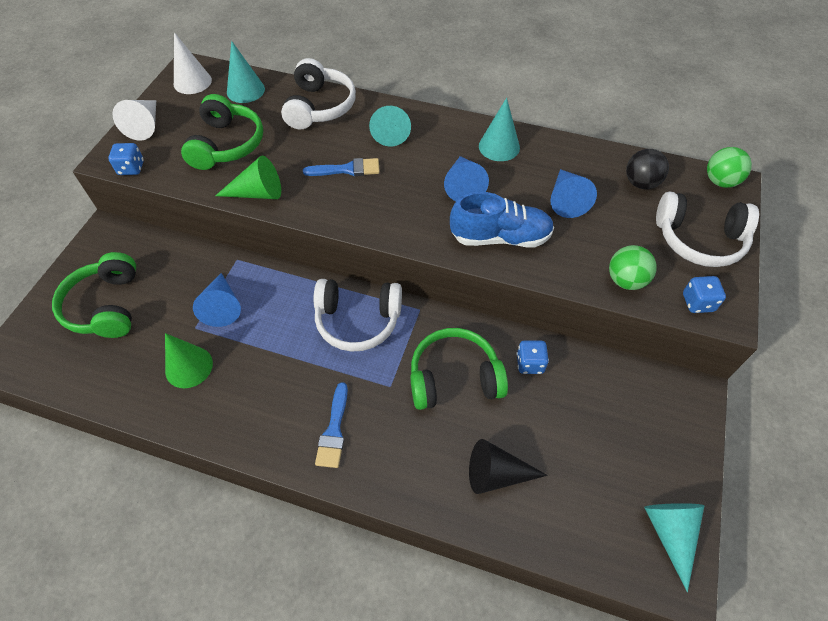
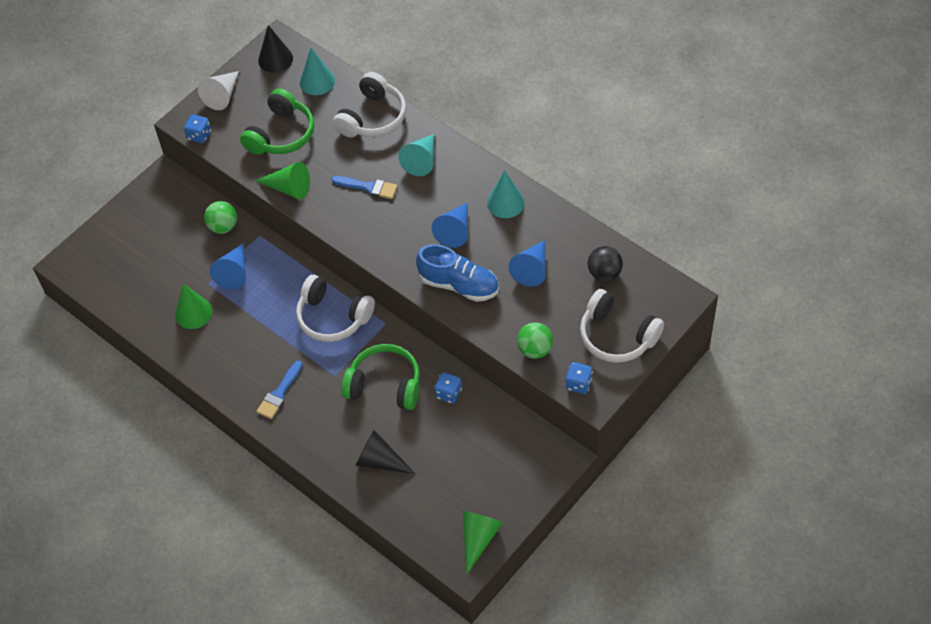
camera: 25 degrees right, 0 degrees up
(106, 306) = (148, 244): green headphones -> none
(192, 82) = (275, 59): white cone -> black cone
(670, 534) = (478, 539): turquoise cone -> green cone
(720, 181) = (674, 292): green ball -> green ball (223, 227)

